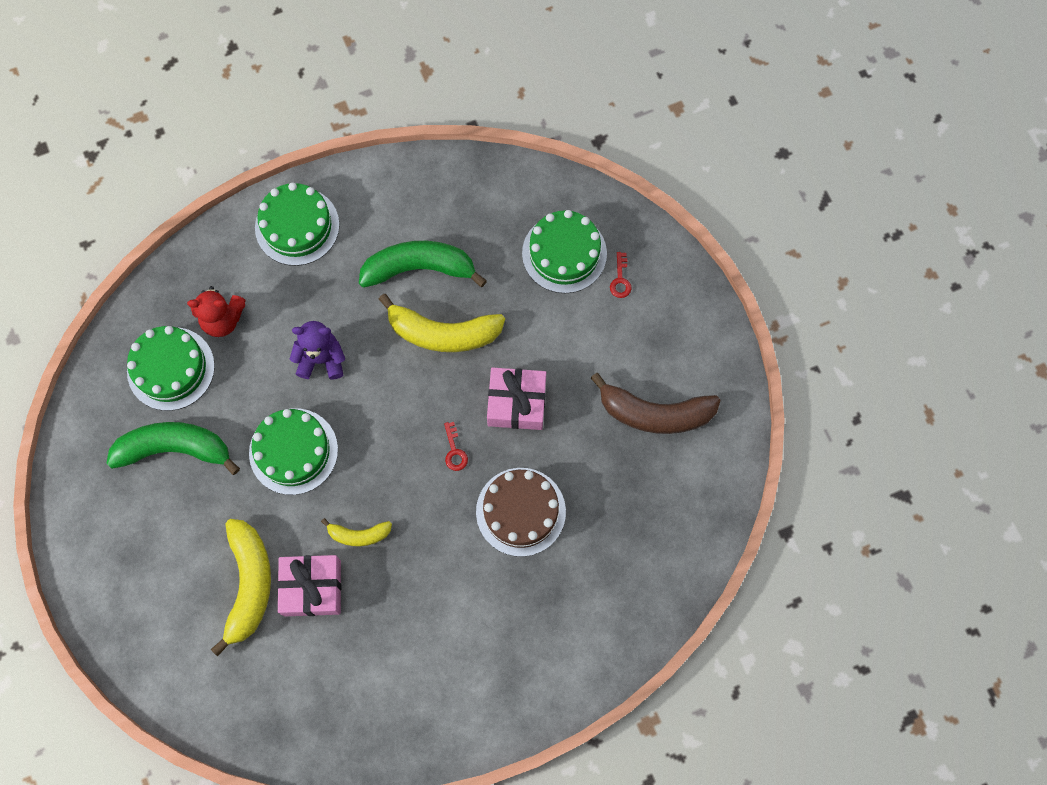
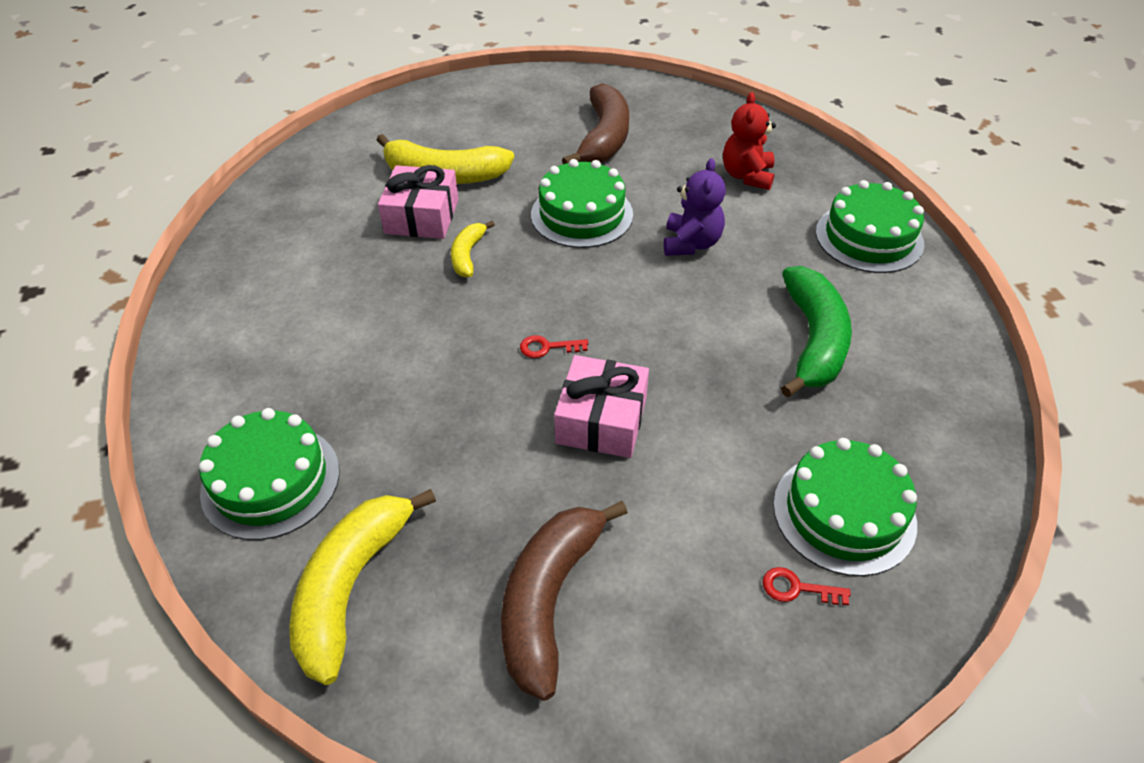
camera: 100 degrees right, 25 degrees down
(171, 368) = (693, 140): green cake -> green cake (271, 481)
(174, 449) = (604, 138): green banana -> brown banana
(443, 333) = (716, 354): yellow banana -> yellow banana (351, 587)
(520, 511) = (444, 404): brown cake -> none

